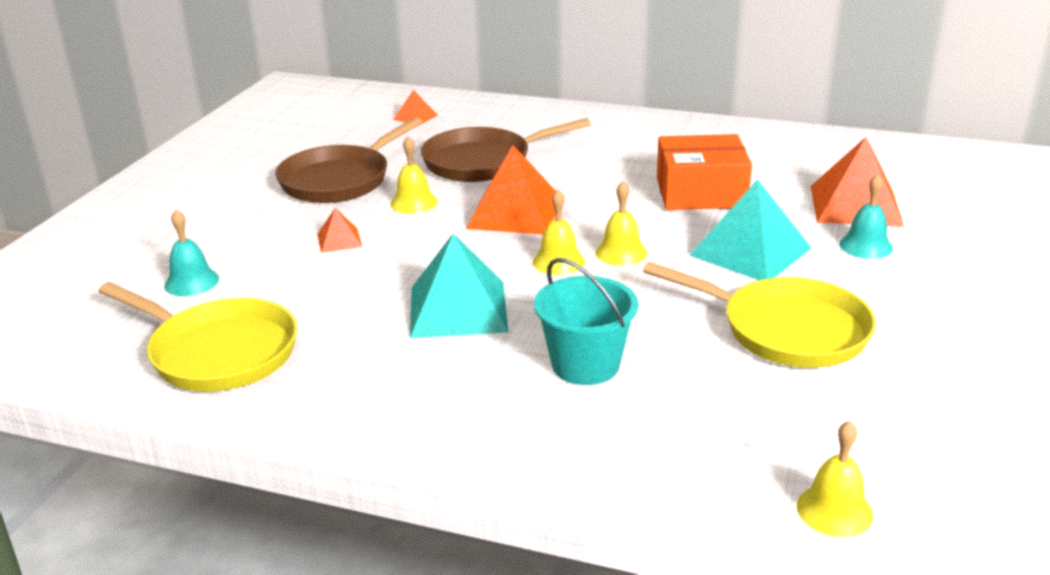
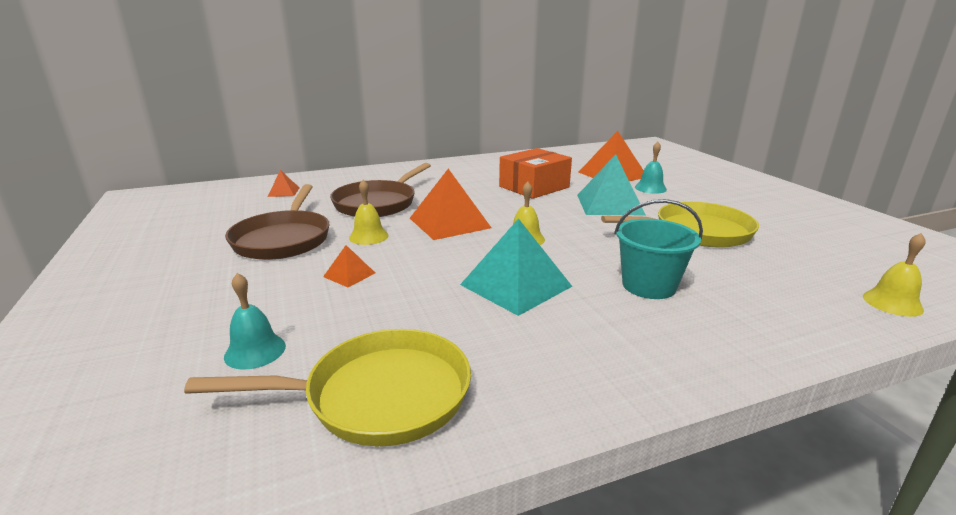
camera: 40 degrees left, 5 degrees down
(621, 252) = (550, 224): yellow bell -> none

